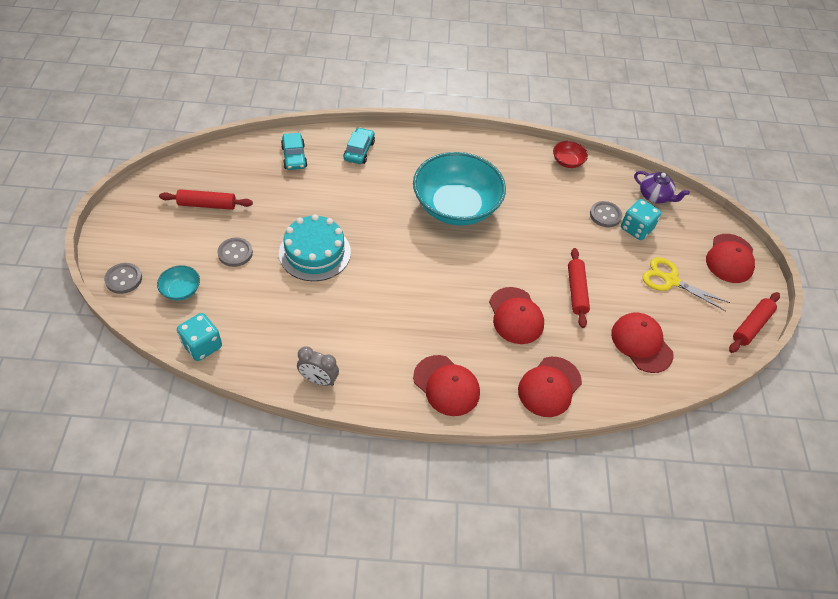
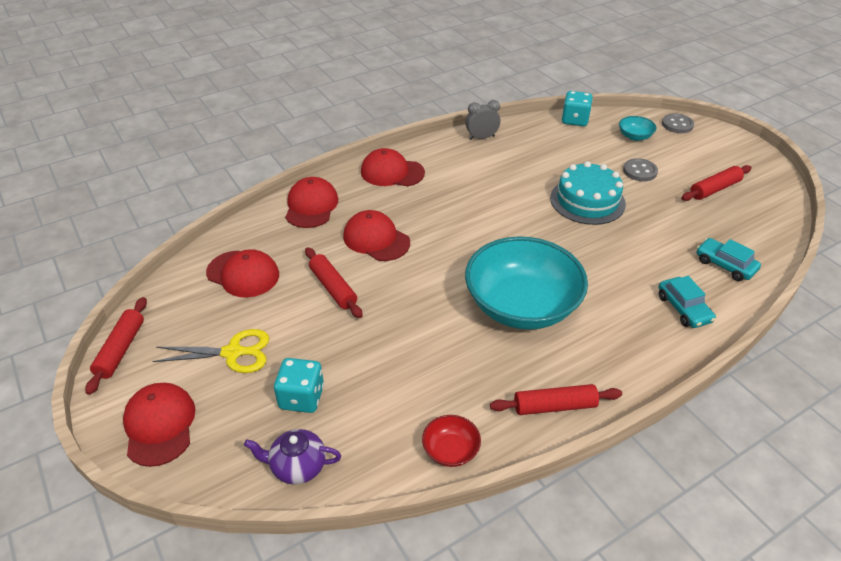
camera: 150 degrees right, 10 degrees down
(494, 150) = (554, 406): none -> red rolling pin
(605, 215) = (351, 394): grey button -> none

